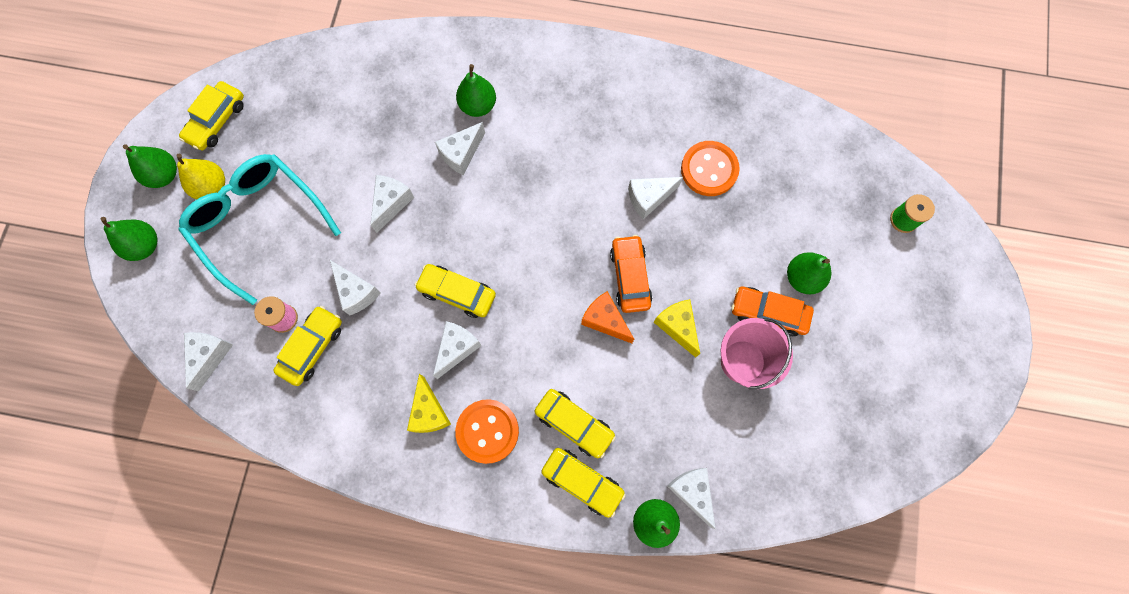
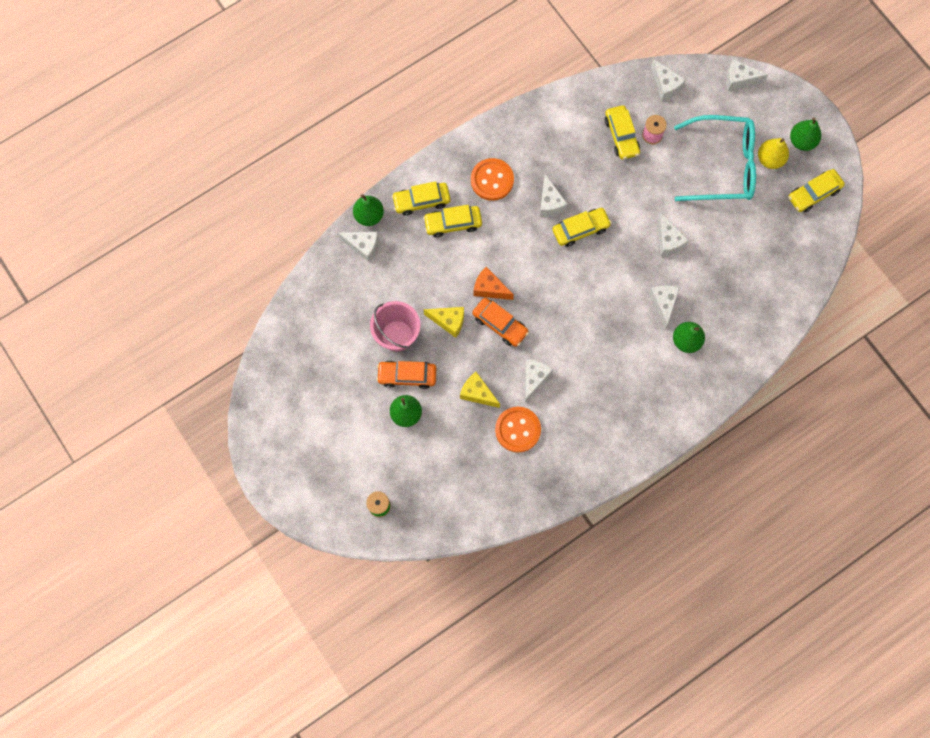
camera: 135 degrees right, 0 degrees up
(145, 246) = (764, 101): green pear -> none
(216, 121) = (813, 193): yellow car -> yellow car turned 105 degrees counterclockwise
(356, 292) = (631, 181): white cheese -> white cheese (739, 80)
(429, 412) = (530, 162): yellow cheese -> yellow cheese (477, 393)
(605, 320) = (489, 288): orange cheese -> orange cheese turned 150 degrees counterclockwise
(768, 313) = (407, 376): orange car -> orange car turned 150 degrees counterclockwise

